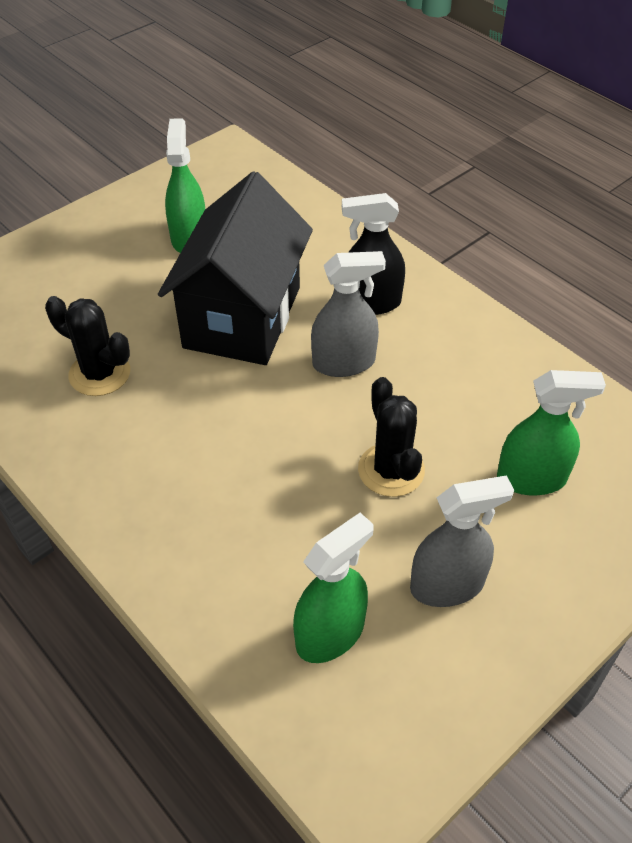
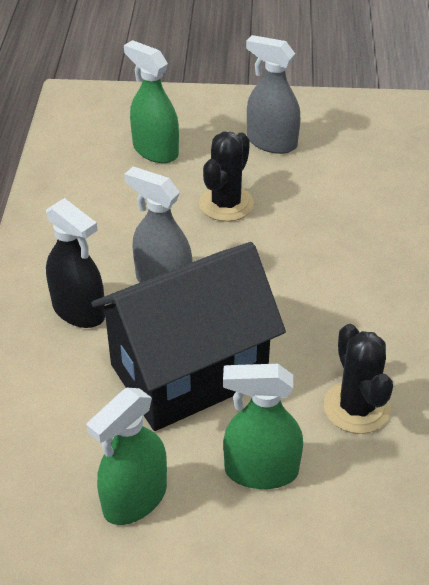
camera: 135 degrees left, 5 degrees down
(330, 633) = (358, 162): green spray bottle -> green spray bottle (261, 471)

